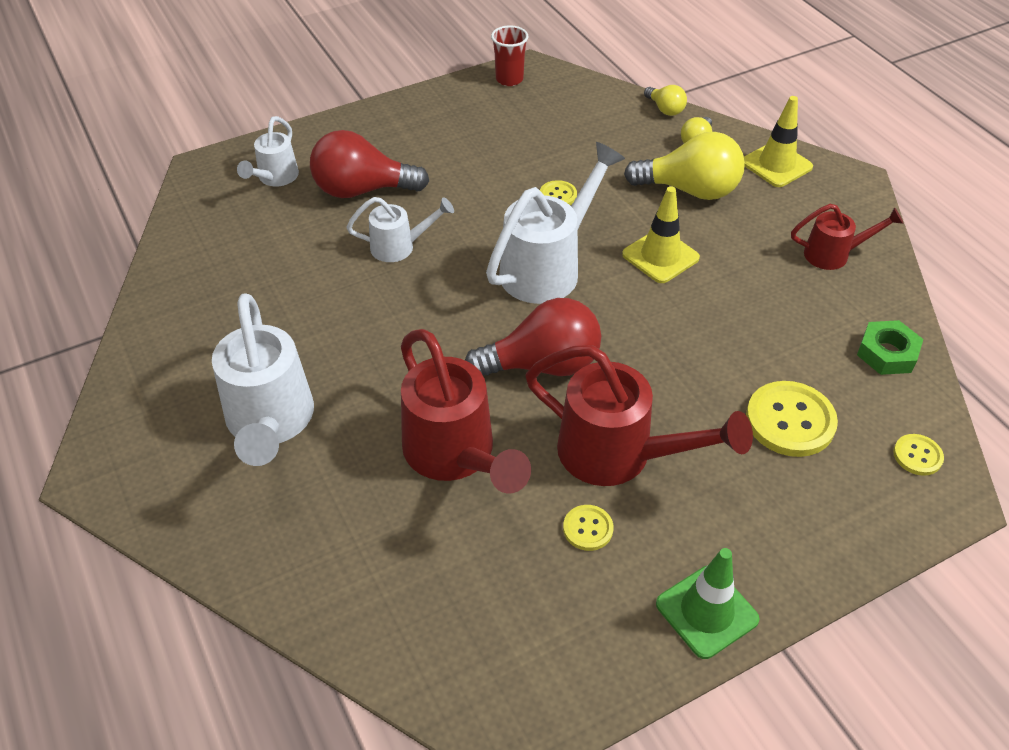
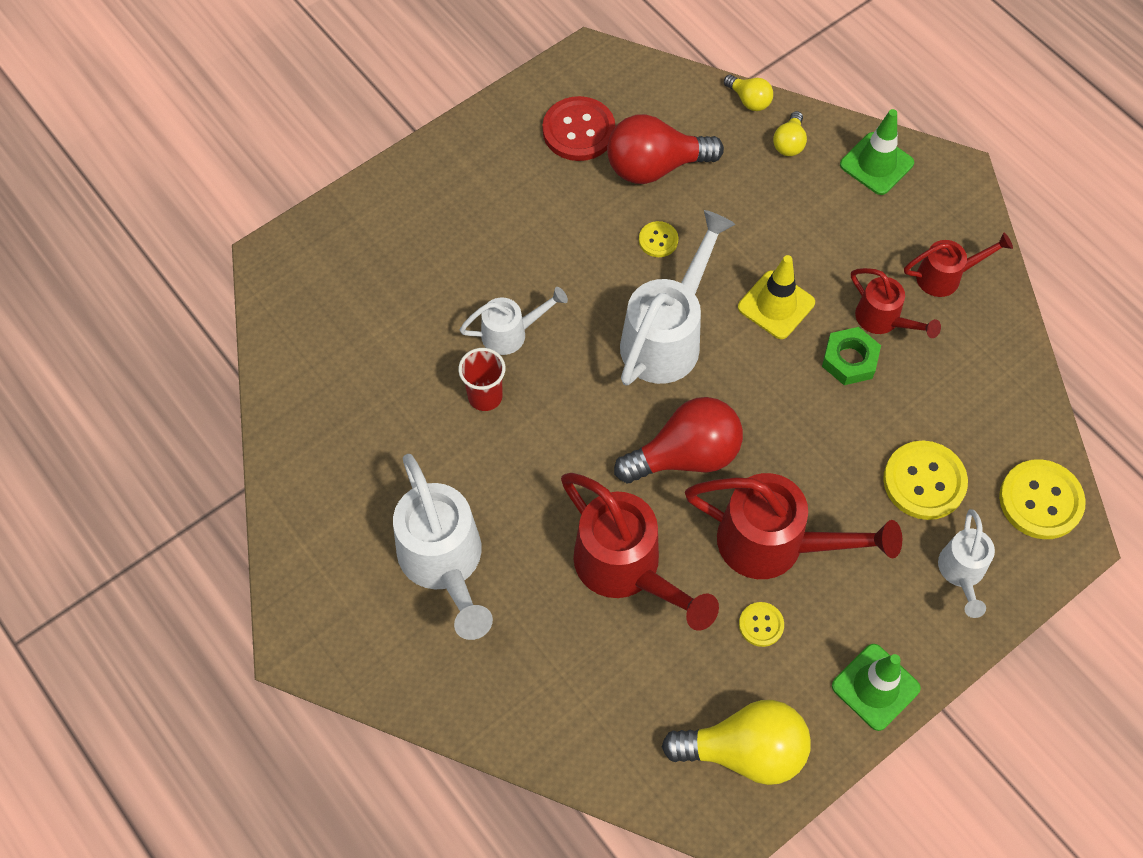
camera: 10 degrees left, 15 degrees up
(275, 178) = (354, 261): white watering can -> white watering can (961, 573)
(362, 190) = (452, 263): red light bulb -> red light bulb (655, 166)
(506, 113) = (578, 131): none -> red button
(509, 79) = (571, 78): red cup -> red cup (485, 396)
(690, 190) = (792, 212): yellow light bulb -> yellow light bulb (745, 751)
(766, 281) = (883, 320): none -> red watering can
(776, 165) = (876, 164): yellow traffic cone -> green traffic cone
(887, 353) = (1006, 390): green nut -> green nut (849, 360)
(917, 456) = (1040, 500): yellow button -> yellow button, size x1.91

